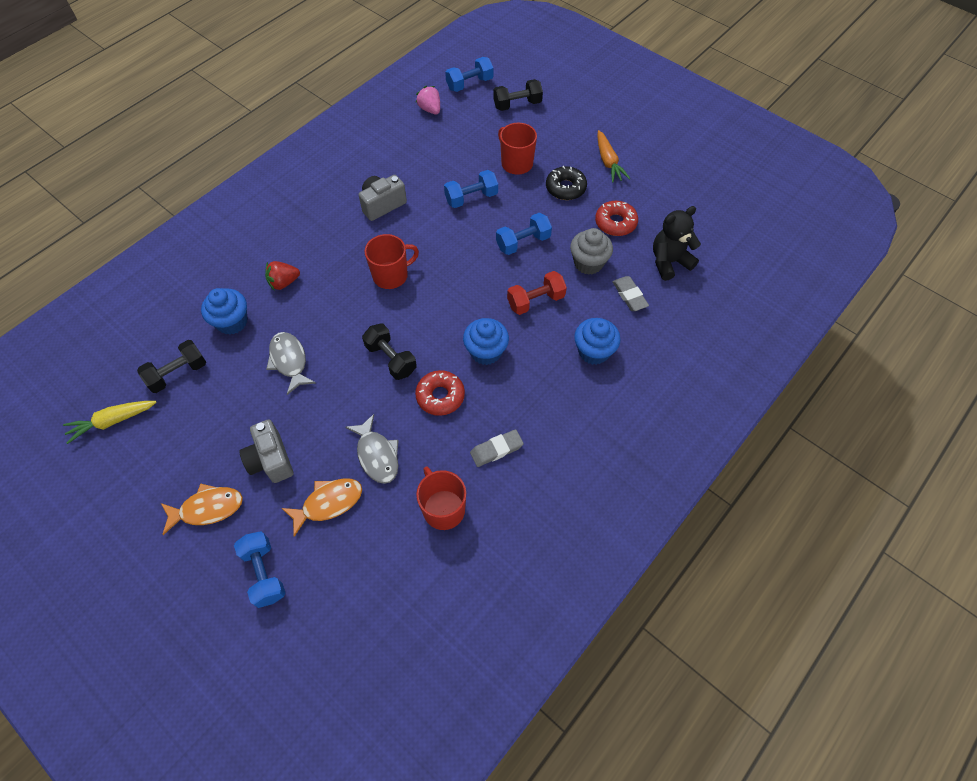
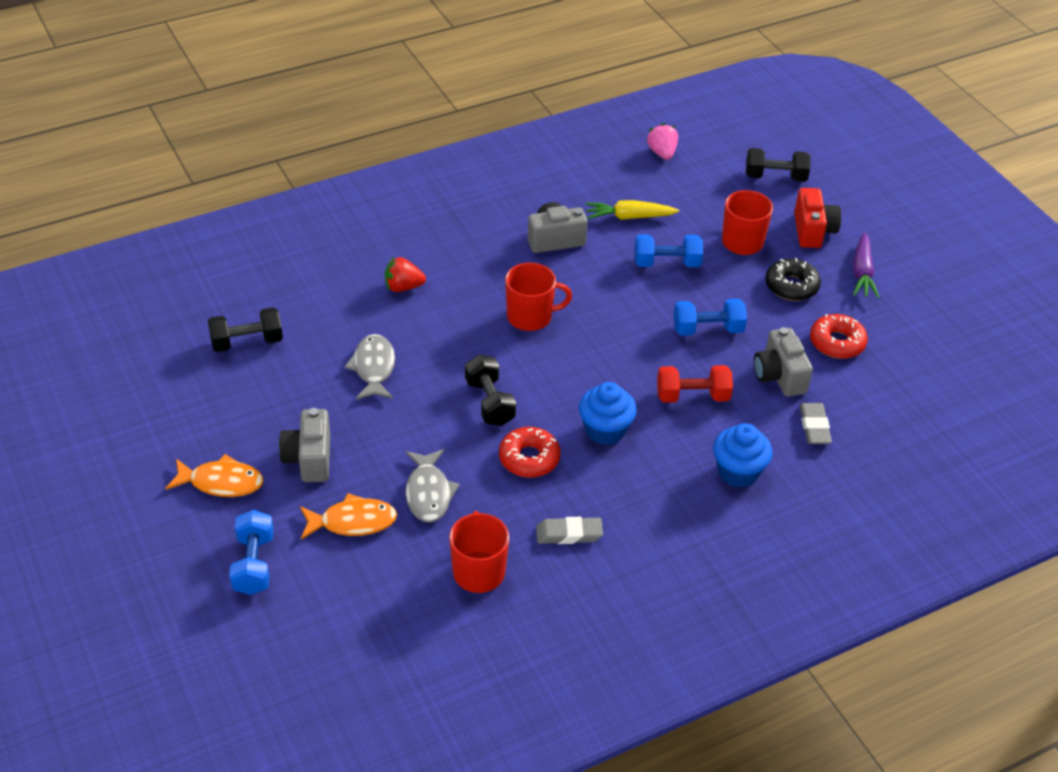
camera: 20 degrees right, 15 degrees down
(112, 421) = (158, 366): yellow carrot -> yellow carrot (628, 217)
(232, 322) = (328, 309): blue cupcake -> none
(469, 84) = (725, 138): blue dumbbell -> none
(561, 139) = (813, 231): none -> red camera
(588, 263) = (779, 376): grey cupcake -> grey camera
(608, 162) = (862, 273): orange carrot -> purple carrot
(669, 262) = (885, 406): black teddy bear -> none

